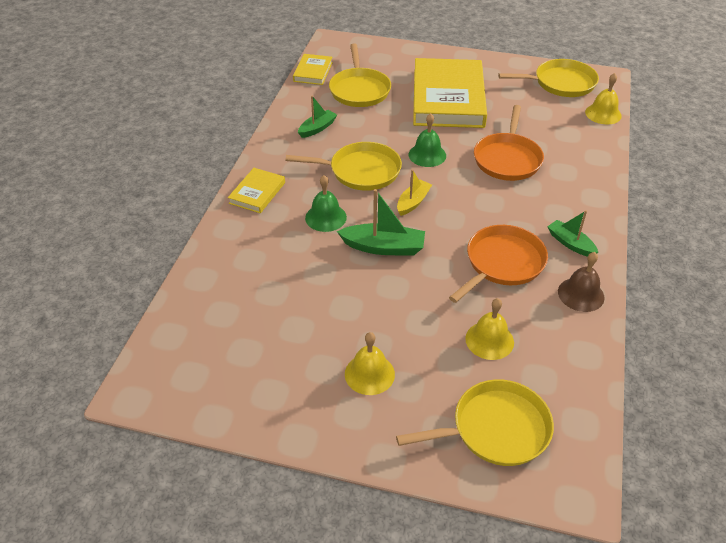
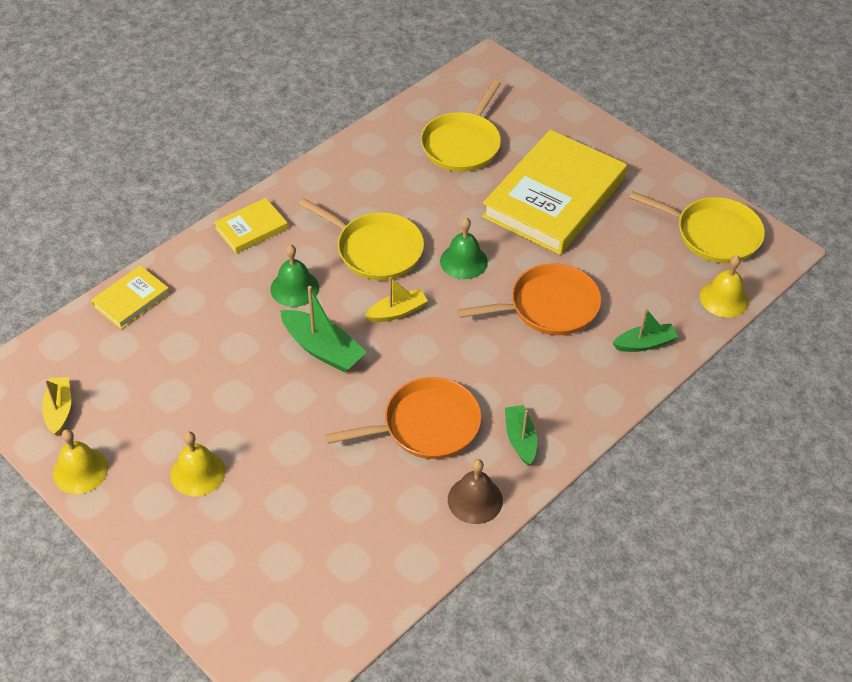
camera: 30 degrees right, 5 degrees up
(212, 383) = (59, 410): none -> yellow boat
(313, 72) = (431, 98): yellow book -> yellow book (131, 300)
(317, 128) = (374, 176): green boat -> green boat (644, 343)
(489, 340) = (337, 499): yellow bell -> yellow bell (80, 470)
(495, 429) = (263, 585): yellow pan -> none
(507, 159) = (549, 306): orange pan -> orange pan turned 150 degrees counterclockwise

